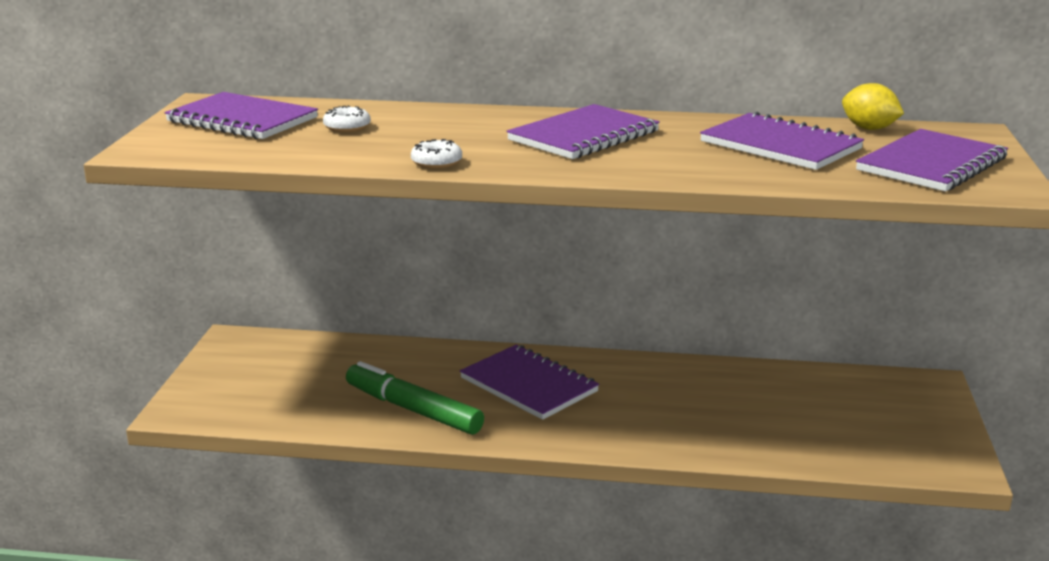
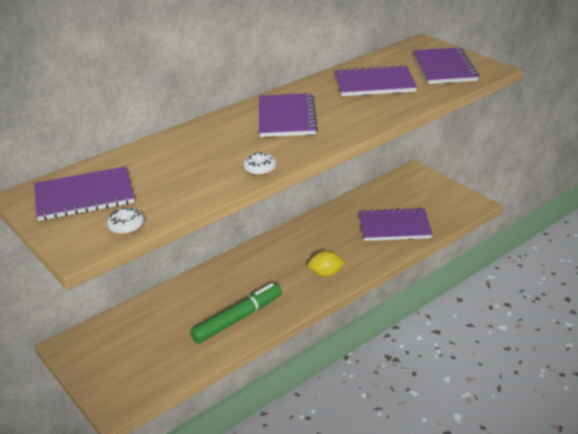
camera: 45 degrees left, 10 degrees up
(347, 127) = (159, 170): white donut -> white donut (126, 226)
(413, 409) = (238, 319): green marker -> green marker turned 150 degrees clockwise
(529, 385) = (268, 271): purple notebook -> purple notebook (394, 226)
(869, 128) = (385, 58): yellow lemon -> yellow lemon (326, 274)

